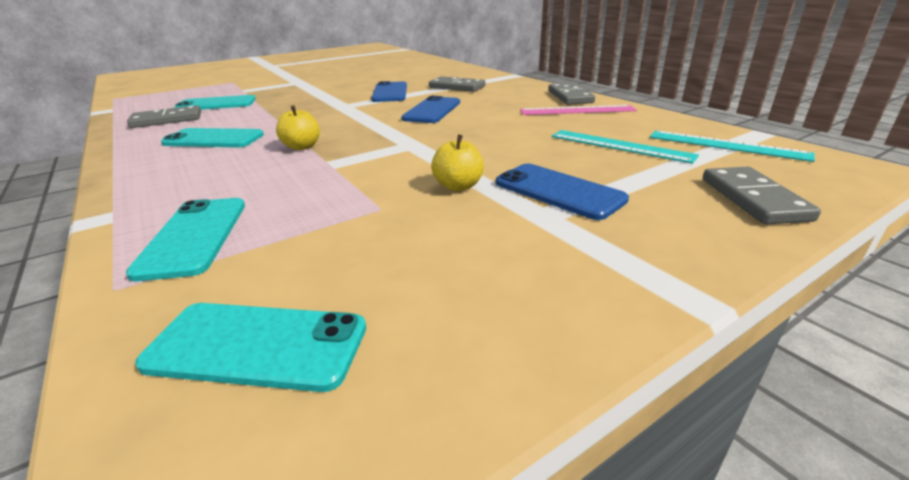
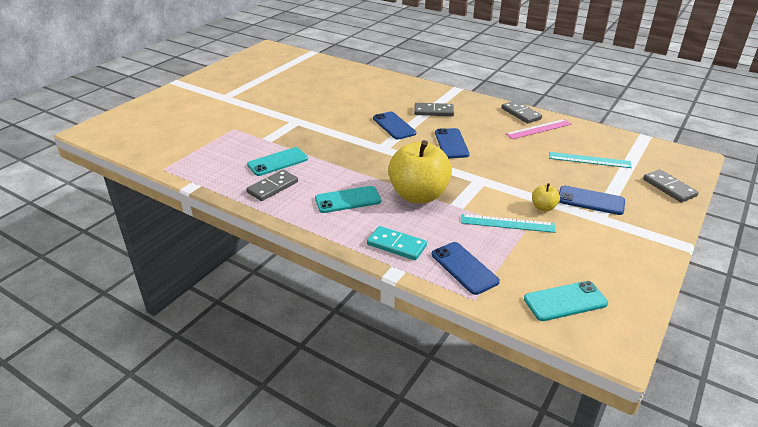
camera: 25 degrees left, 5 degrees up
(168, 189) = (396, 245): none -> turquoise domino
(194, 236) = (464, 268): turquoise phone -> blue phone
(302, 147) = (418, 195): yellow apple -> yellow apple, size x2.35
(726, 145) = (636, 150): turquoise ruler -> turquoise ruler (507, 223)

